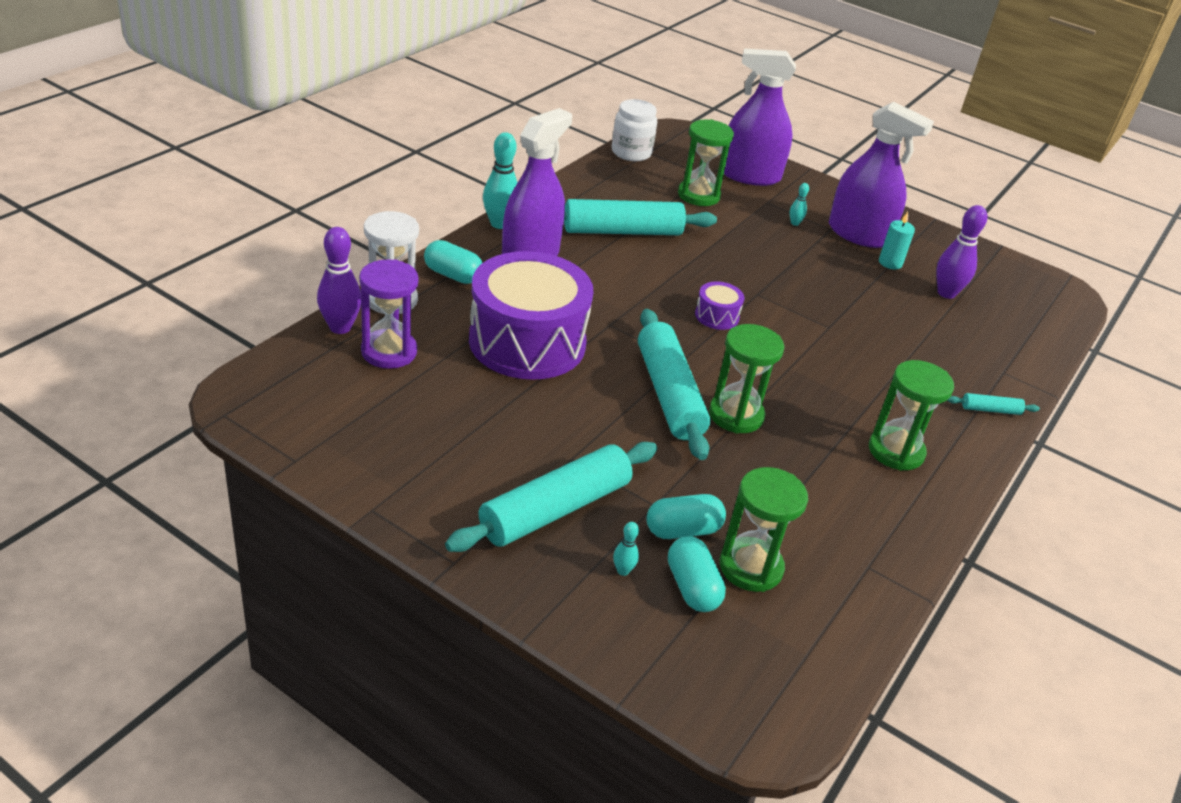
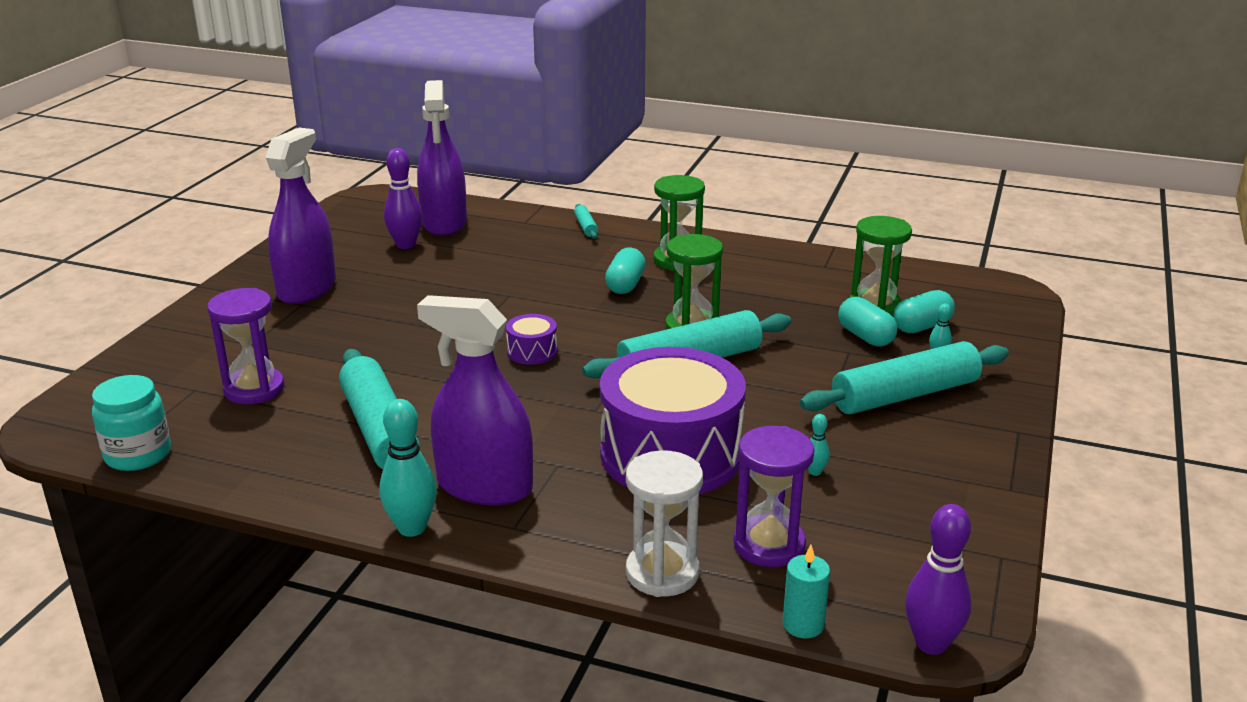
camera: 100 degrees left, 10 degrees down
(340, 327) = (753, 597): purple bowling pin -> purple bowling pin (931, 644)
(453, 275) = (569, 537): turquoise capsule -> turquoise capsule (625, 285)
(555, 509) = (904, 395): turquoise rolling pin -> turquoise rolling pin turned 60 degrees counterclockwise
(631, 152) = (138, 455): white jar -> turquoise jar
(698, 195) = (254, 389): green hourglass -> purple hourglass
(750, 176) = (182, 360): purple spray bottle -> purple spray bottle (444, 223)
(794, 223) = (299, 324): turquoise bowling pin -> turquoise bowling pin (815, 472)
(890, 263) = (361, 271): turquoise candle -> turquoise candle (803, 624)

